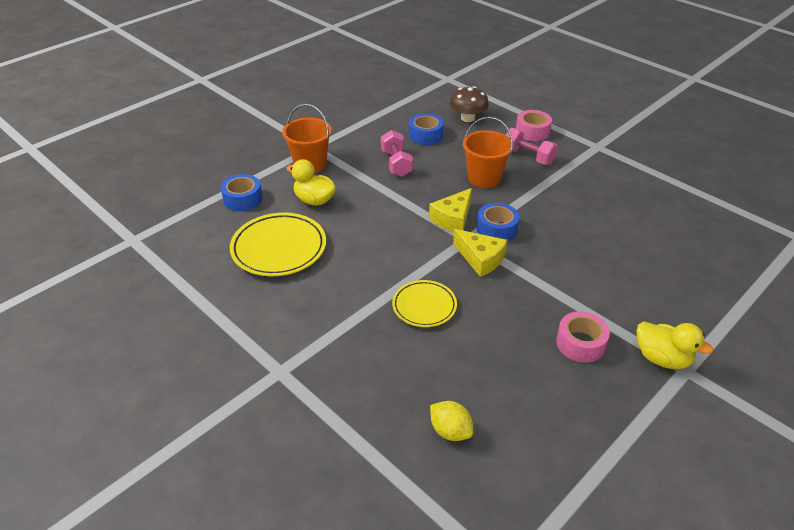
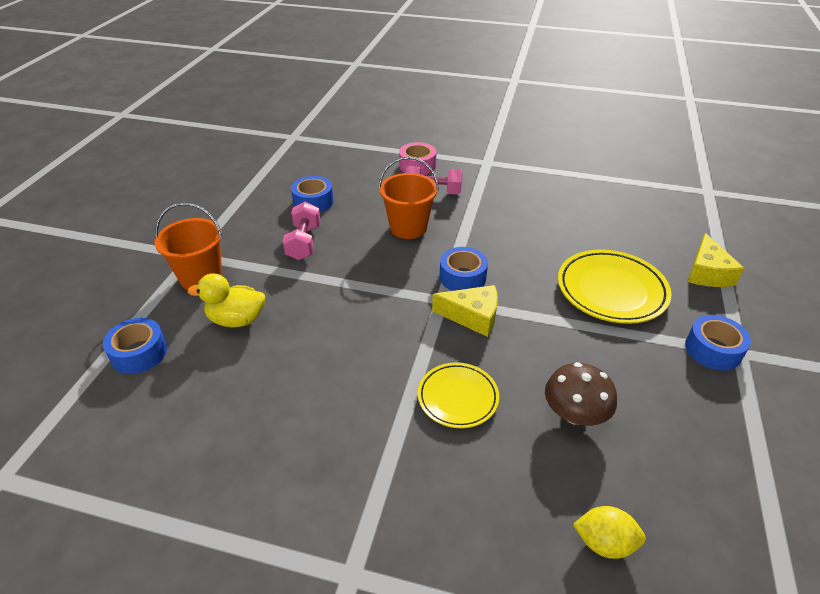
camera: 30 degrees left, 0 degrees up
(279, 248) = (233, 400): yellow plate -> yellow plate (611, 290)
(396, 163) = (304, 242): pink dumbbell -> pink dumbbell turned 45 degrees clockwise
(453, 219) = (410, 283): yellow cheese -> yellow cheese (707, 273)
(468, 118) = (344, 171): brown mushroom -> brown mushroom (574, 414)
(580, 343) = (636, 368): pink tape -> none
(662, 358) = (713, 350): yellow duck -> blue tape

